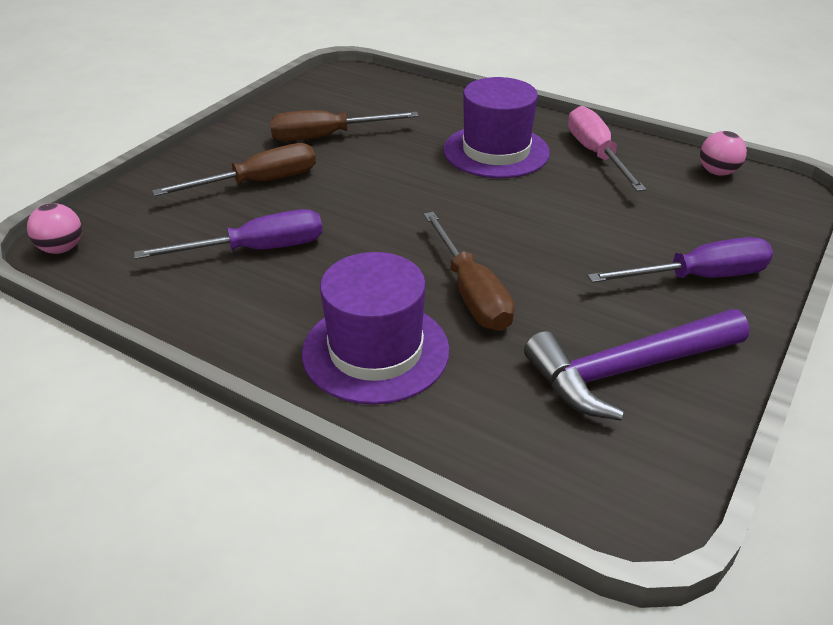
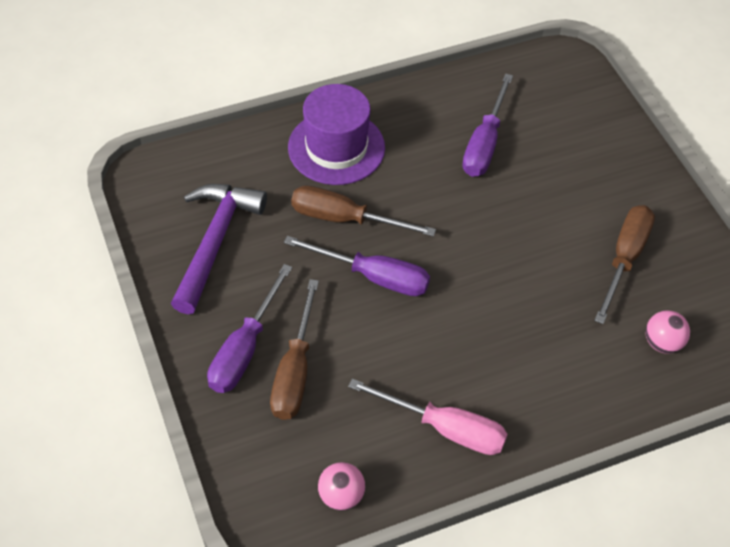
camera: 125 degrees right, 15 degrees up
(61, 249) = (563, 60): pink ball -> pink ball (662, 343)
(258, 183) = (576, 182): brown screwdriver -> brown screwdriver (295, 371)
(496, 151) = (508, 358): purple hat -> none
(514, 243) = (373, 277): none -> purple screwdriver

